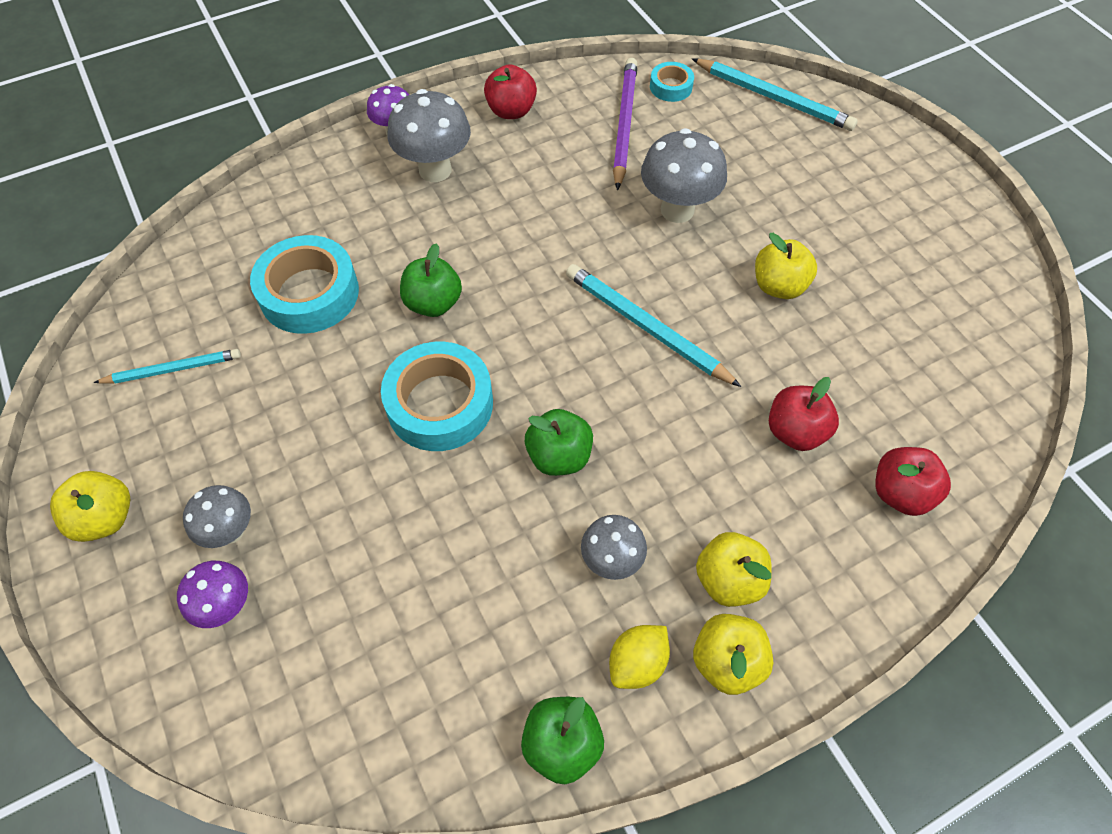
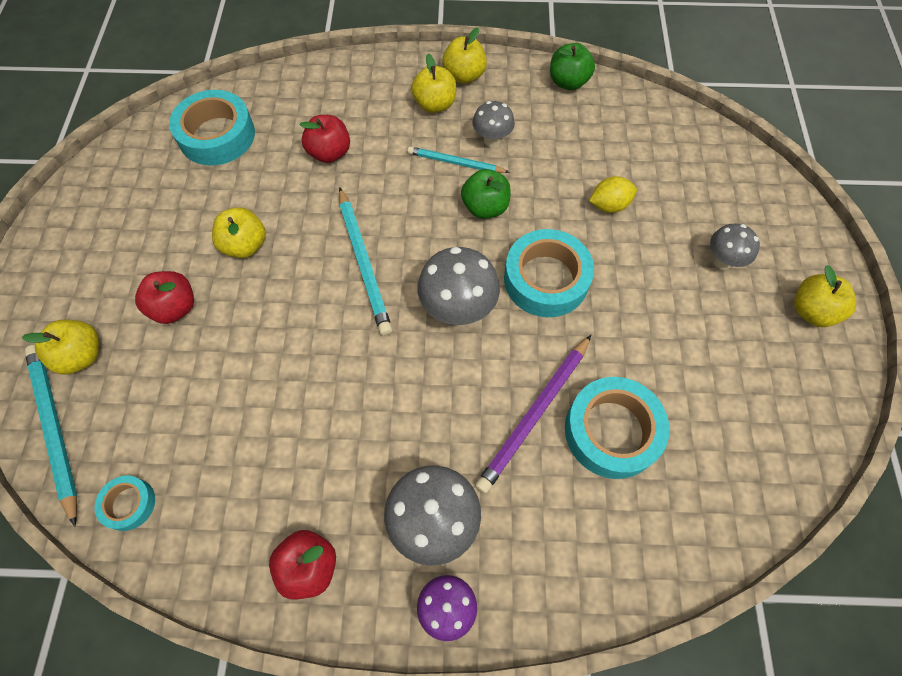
camera: 150 degrees left, 5 degrees up
(172, 369) = (748, 412): turquoise pencil -> turquoise pencil (456, 163)
(227, 606) = (732, 218): purple mushroom -> none
(433, 303) = (510, 365): green apple -> none
(624, 125) = (216, 476): purple pencil -> purple pencil (535, 413)
(637, 662) = (509, 94): yellow lemon -> yellow lemon (609, 205)
(677, 210) = (256, 350): grey mushroom -> grey mushroom (458, 310)
(813, 143) = (82, 355): none -> yellow apple
(900, 493) = (305, 98): red apple -> red apple (175, 307)
(941, 384) = (217, 135): none -> turquoise tape

